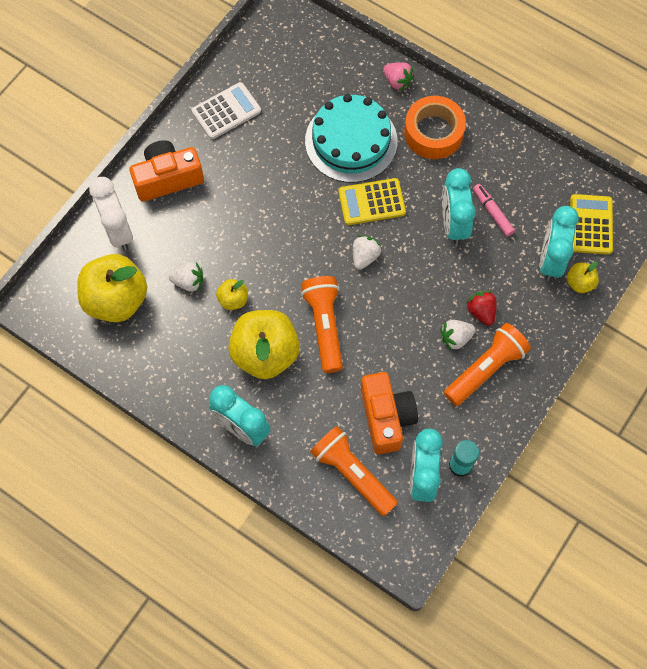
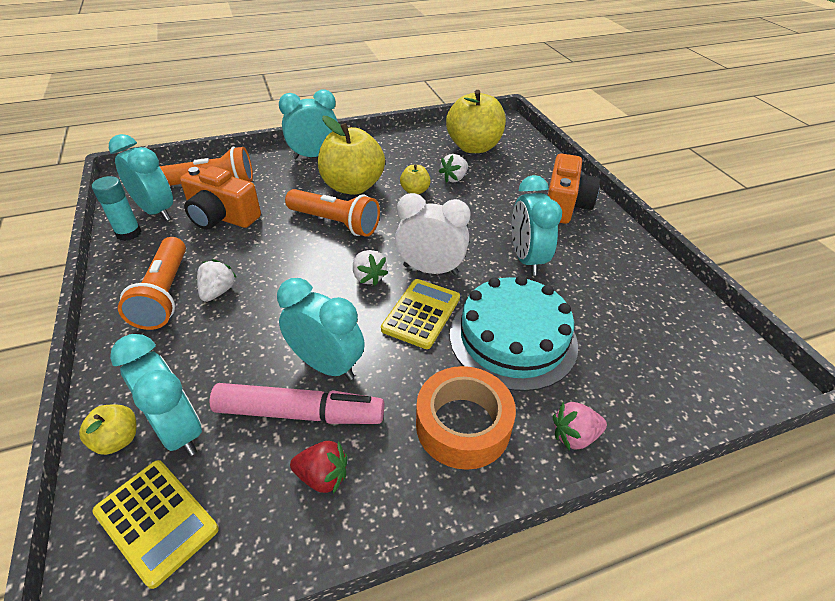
camera: 125 degrees right, 25 degrees down
(118, 231) = (533, 166): white clock -> white clock (430, 270)
(226, 111) = (620, 266): white calculator -> none
(264, 171) = (527, 259): none -> turquoise clock
(481, 312) = (214, 326): red strawberry -> red strawberry (323, 476)
(493, 213) = (299, 413): pink marker -> pink marker, size x1.78

